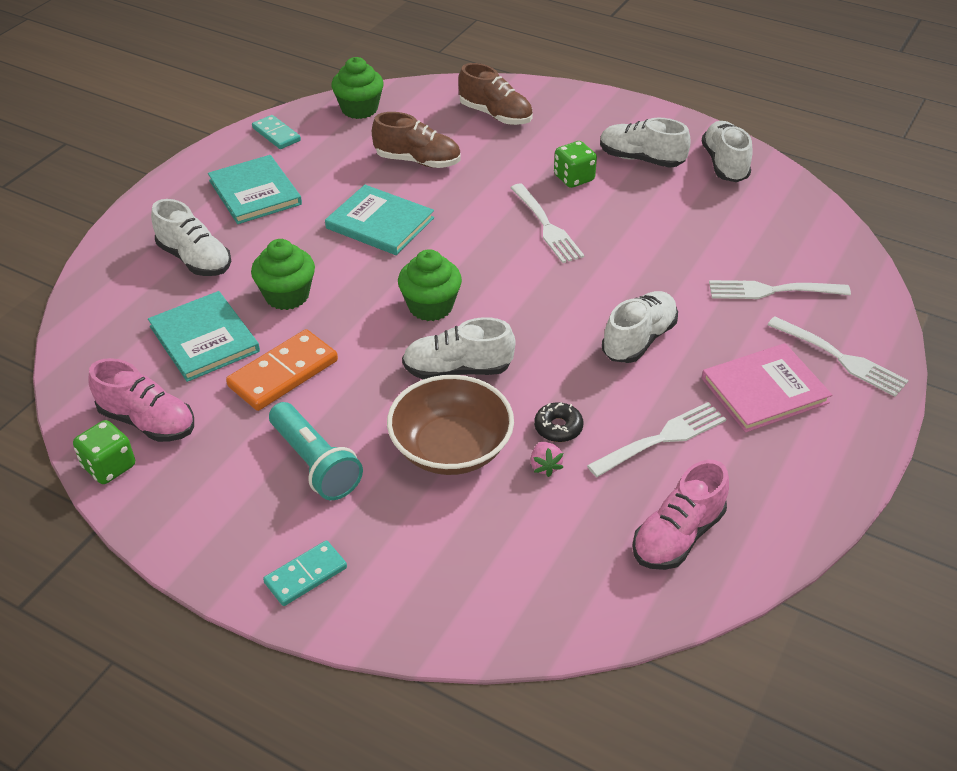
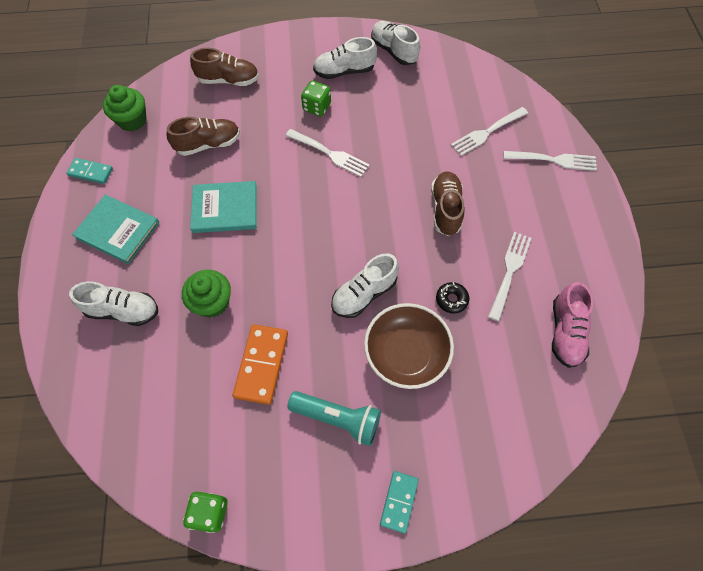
camera: 35 degrees left, 20 degrees up
(148, 421) = (205, 460): pink shoe -> none
(204, 339) = (186, 371): turquoise book -> none
(430, 306) = (310, 256): green cupcake -> none
(545, 466) = (465, 331): pink strawberry -> none
(639, 339) = (445, 209): white shoe -> brown shoe
(764, 390) = (534, 205): pink book -> none

